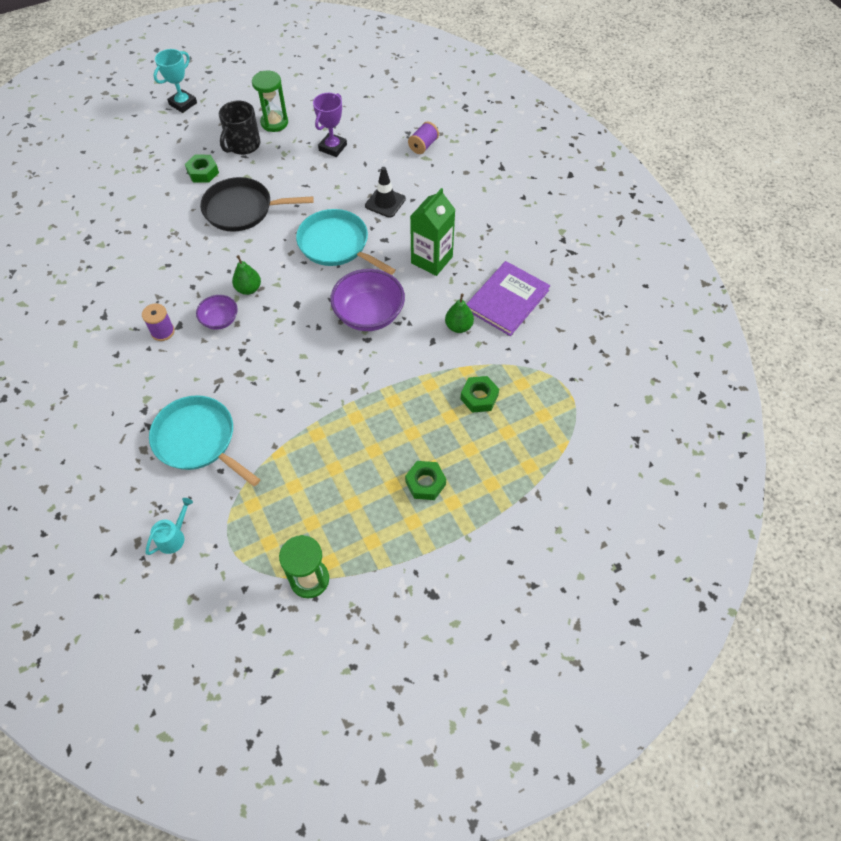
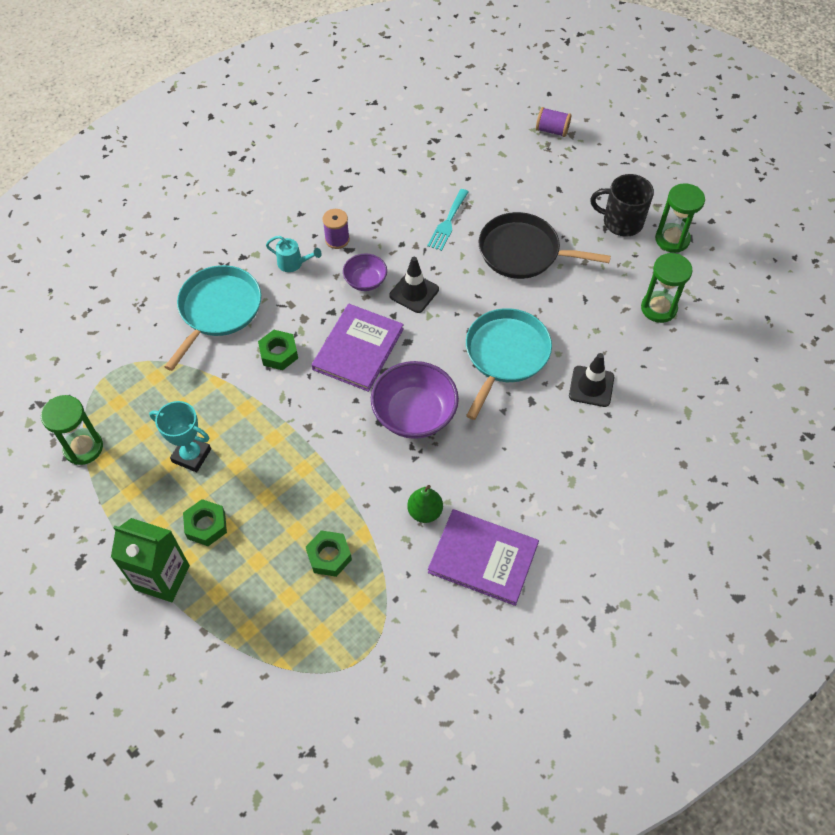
camera: 75 degrees right, 0 degrees up
(174, 536) = (113, 326): turquoise watering can -> turquoise watering can (294, 263)
(183, 104) = (660, 148): turquoise trophy -> turquoise trophy (191, 455)
(186, 250) = (448, 222): none -> turquoise fork
(203, 172) = (563, 200): green nut -> green nut (279, 353)
(242, 209) = (523, 252): black pan -> black pan turned 60 degrees counterclockwise
(248, 289) = (414, 292): green pear -> black traffic cone
(289, 339) = (358, 349): none -> purple book
(333, 147) = (658, 308): purple trophy -> green hourglass
(423, 145) = (708, 404): purple spool -> purple spool (552, 130)
(431, 260) = (518, 459): green carton -> green carton (162, 577)

